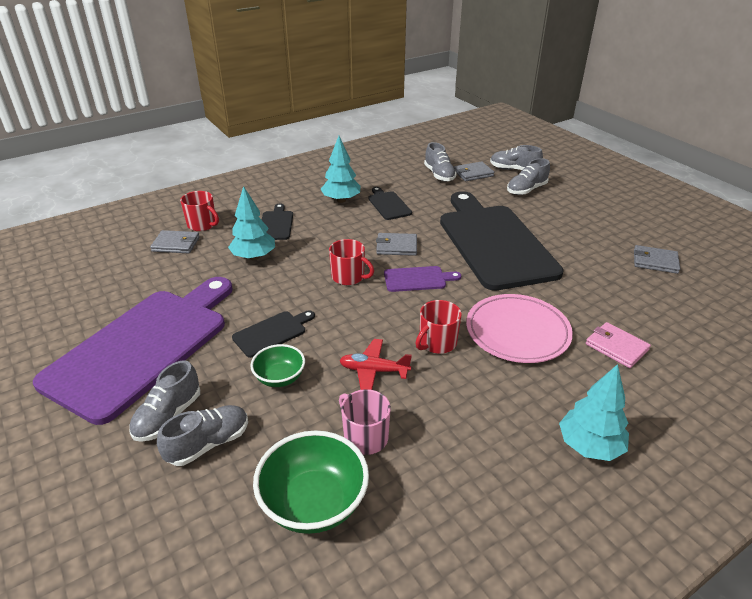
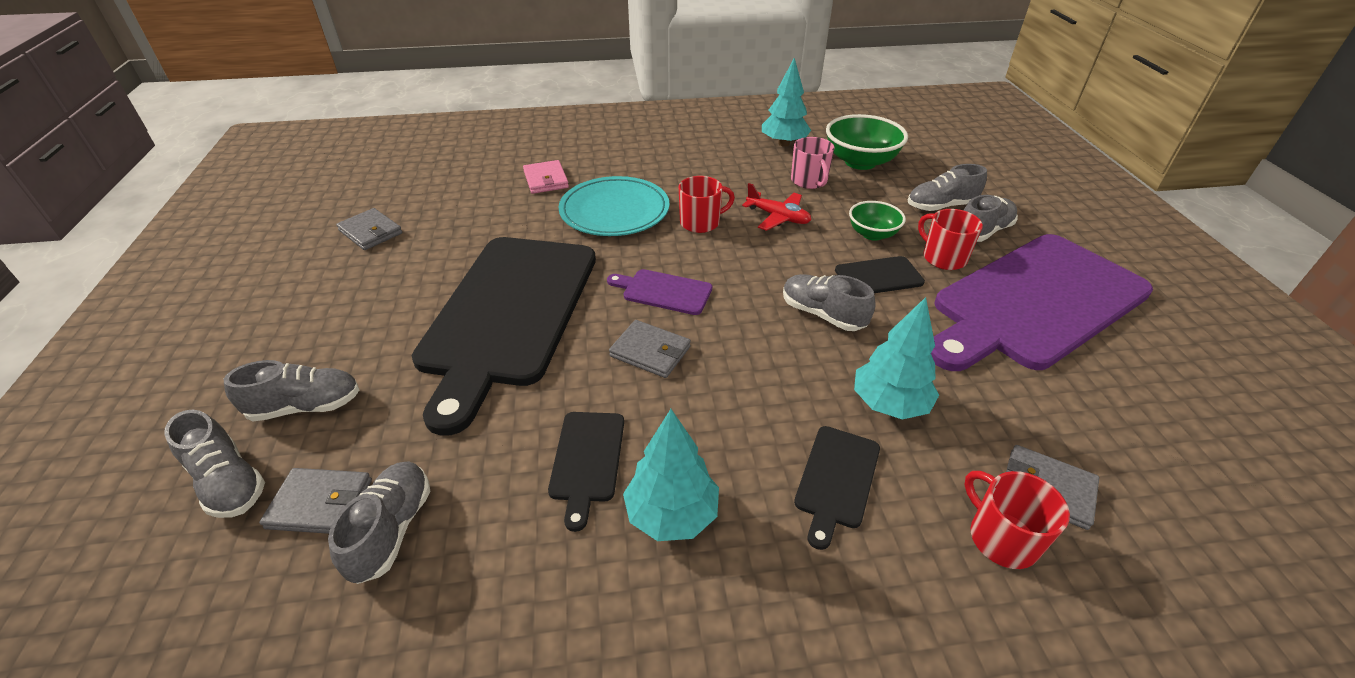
camera: 155 degrees left, 5 degrees up
(304, 294) = (822, 314): none -> grey shoe
(349, 277) = (751, 321): red mug -> red mug (943, 257)
(517, 332) = (614, 211): pink plate -> turquoise plate
(589, 446) = (651, 142): turquoise tree -> turquoise tree (783, 143)

